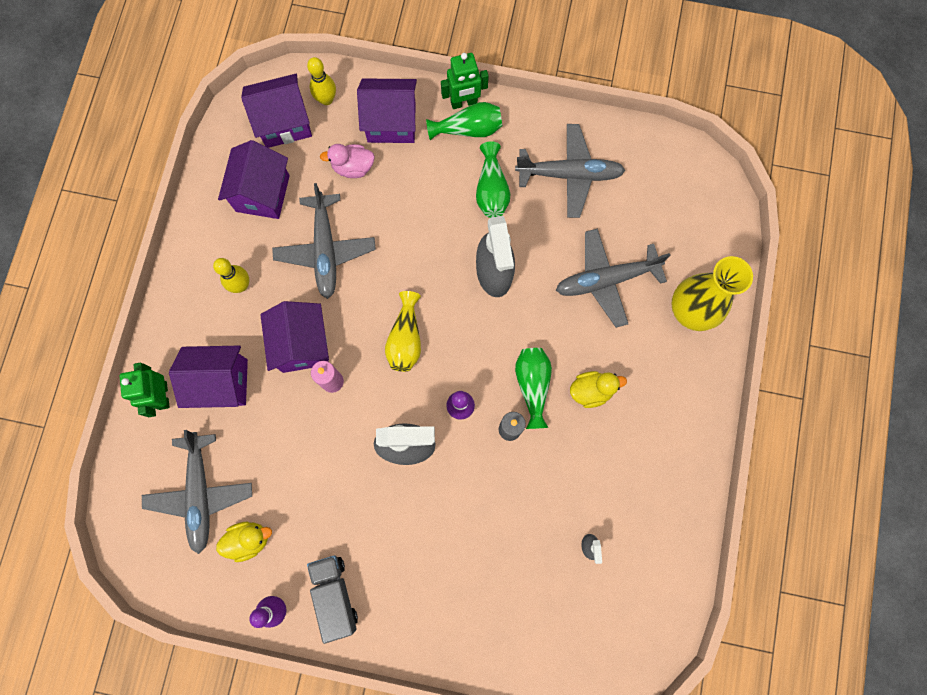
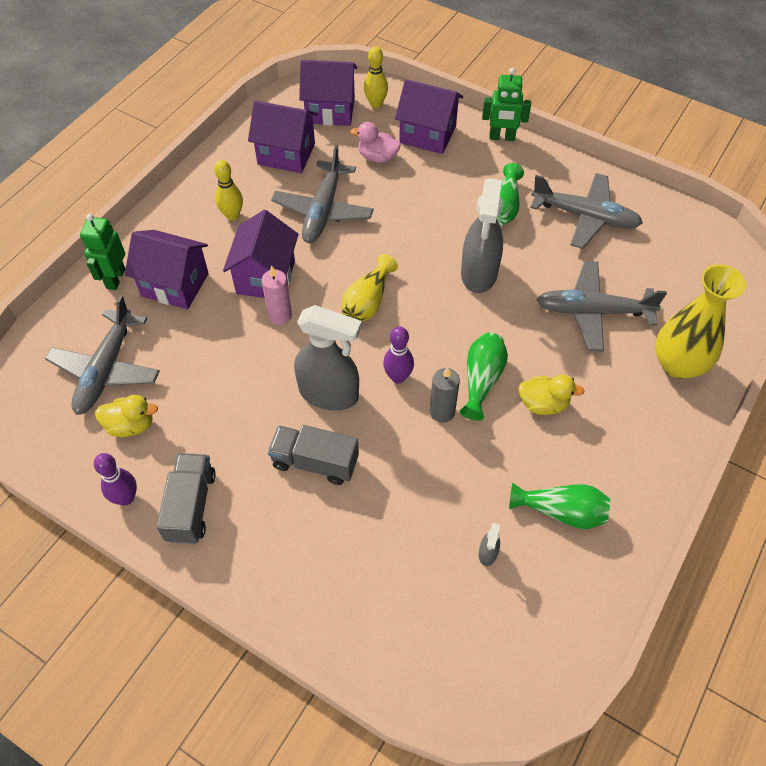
camera: 20 degrees right, 20 degrees down
(262, 193) = (286, 154): purple house -> purple house turned 75 degrees clockwise
(421, 516) = (315, 462): none -> grey truck
(468, 129) = (498, 157): green vase -> green vase (561, 511)

